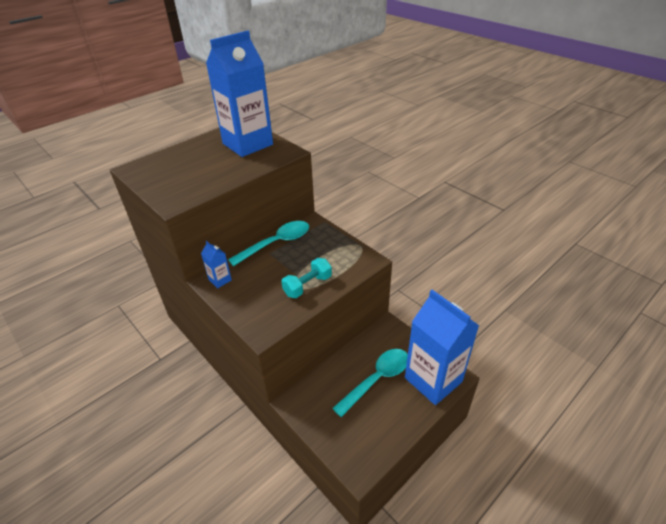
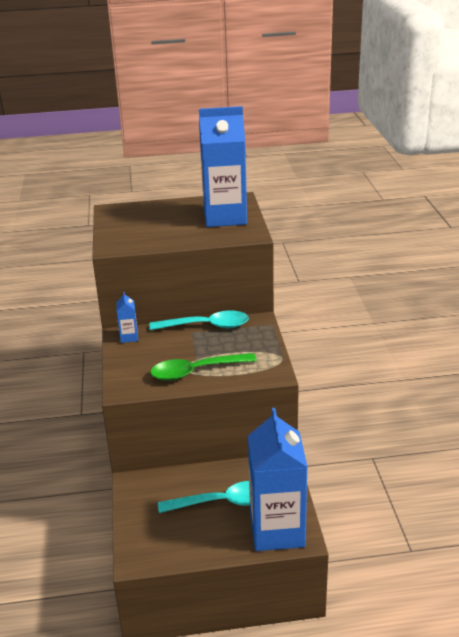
camera: 35 degrees right, 10 degrees down
(307, 285) = (195, 371): turquoise dumbbell -> green spoon

